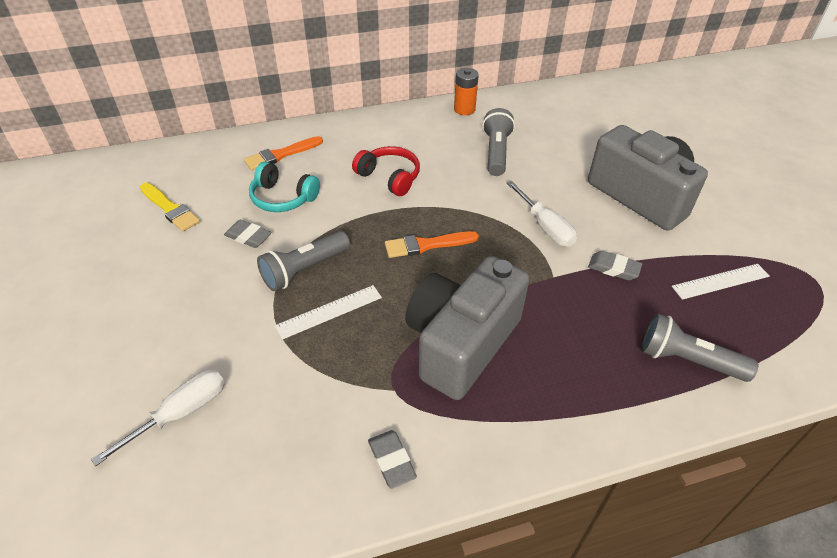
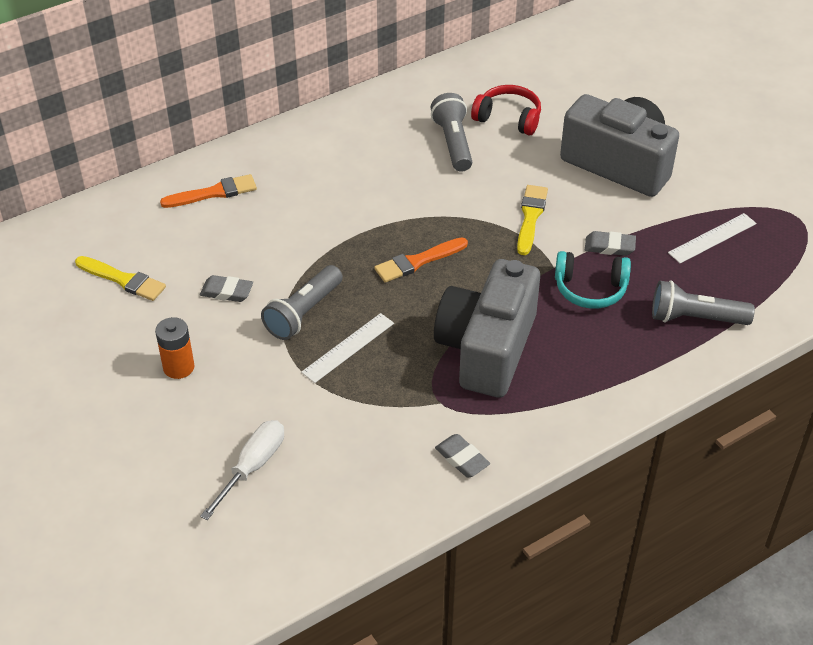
camera: 15 degrees left, 0 degrees up
(281, 155) = (213, 193): orange brush -> orange brush turned 150 degrees counterclockwise
(283, 198) = (242, 242): turquoise headphones -> turquoise headphones (590, 289)
(389, 177) = (348, 195): red headphones -> red headphones (508, 118)
(464, 109) = (399, 95): orange battery -> orange battery (178, 367)
(545, 226) = (530, 217): white screwdriver -> yellow brush

